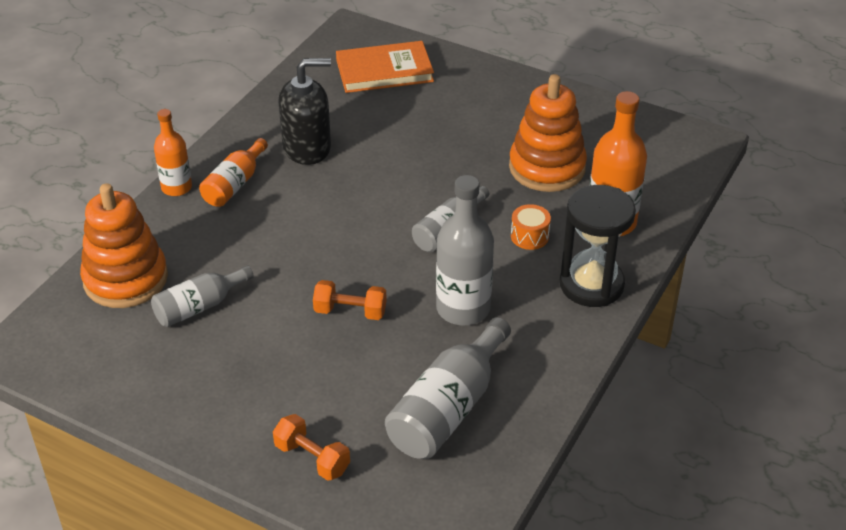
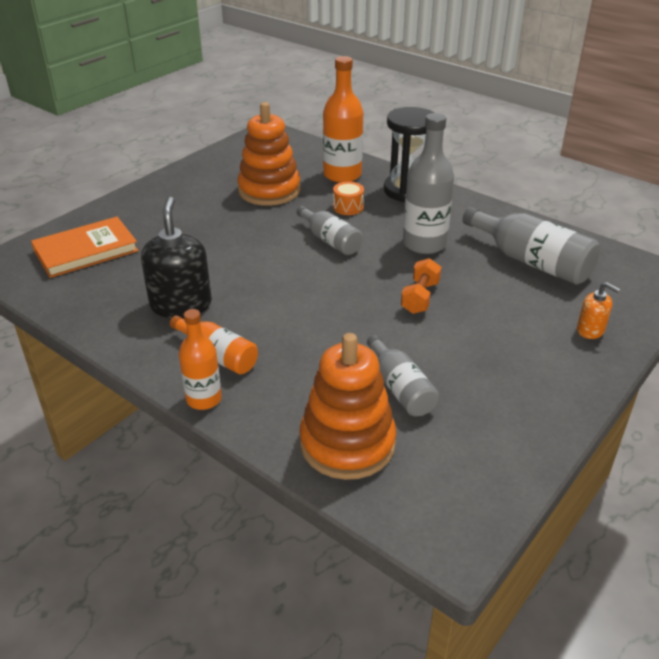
camera: 80 degrees left, 5 degrees down
(312, 458) = (590, 330): orange dumbbell -> orange soap dispenser
(384, 71) = (86, 250): orange book -> orange book turned 60 degrees clockwise

